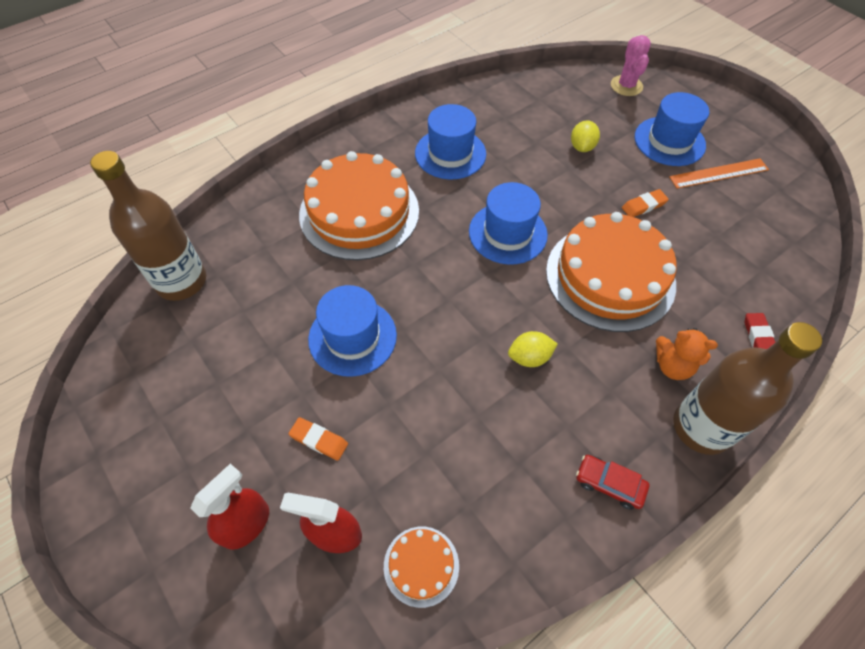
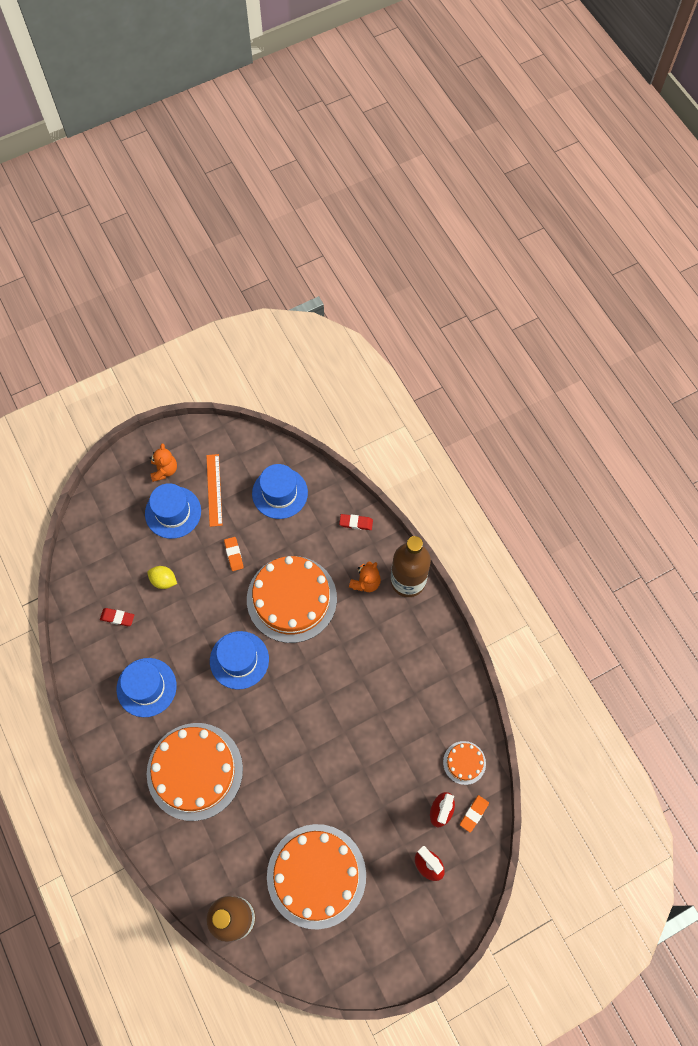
camera: 80 degrees left, 10 degrees up
(232, 364) = (316, 875): none -> orange cake
(319, 440) = (381, 817): orange eraser -> orange eraser (474, 814)
(352, 337) = (309, 787): blue hat -> blue hat (280, 493)
(523, 117) = (117, 617): none -> red eraser
(529, 357) = (345, 670): yellow lemon -> none
(609, 484) = (433, 645): red car -> none
(626, 86) = (100, 522): pink cactus -> none
(717, 125) = (164, 470): none -> orange teddy bear

